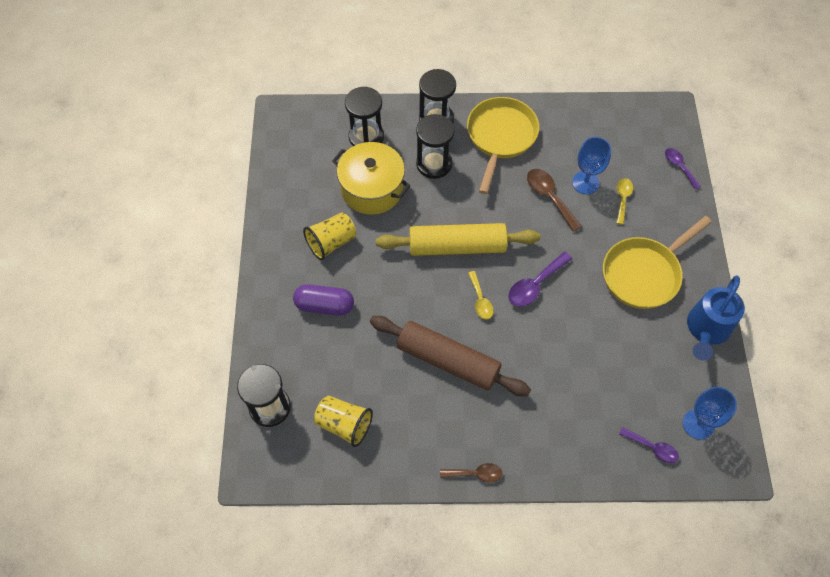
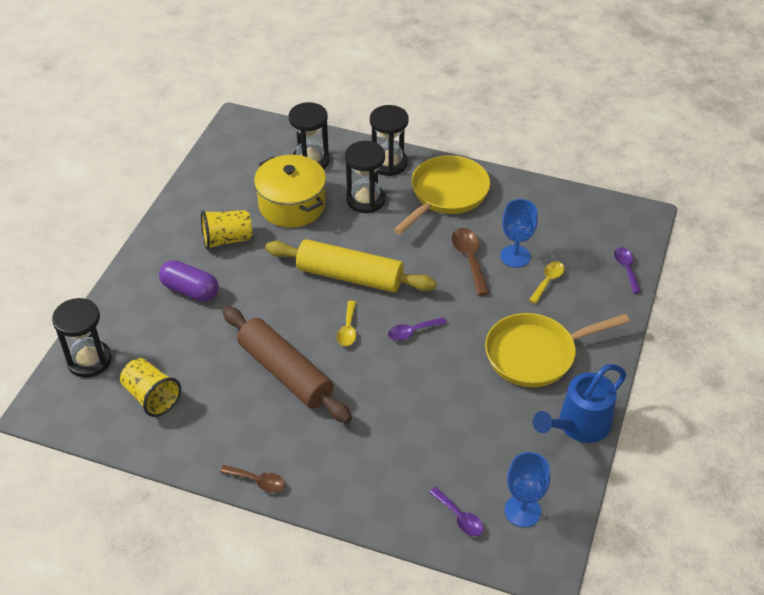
camera: 20 degrees right, 15 degrees down
(535, 285) = (412, 332): purple spoon -> purple spoon, size x0.67

